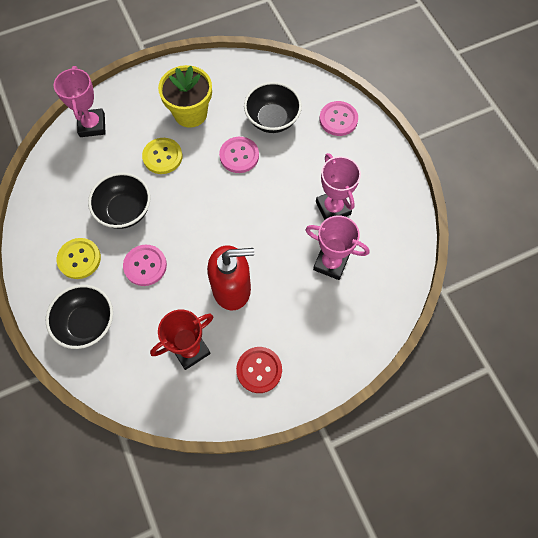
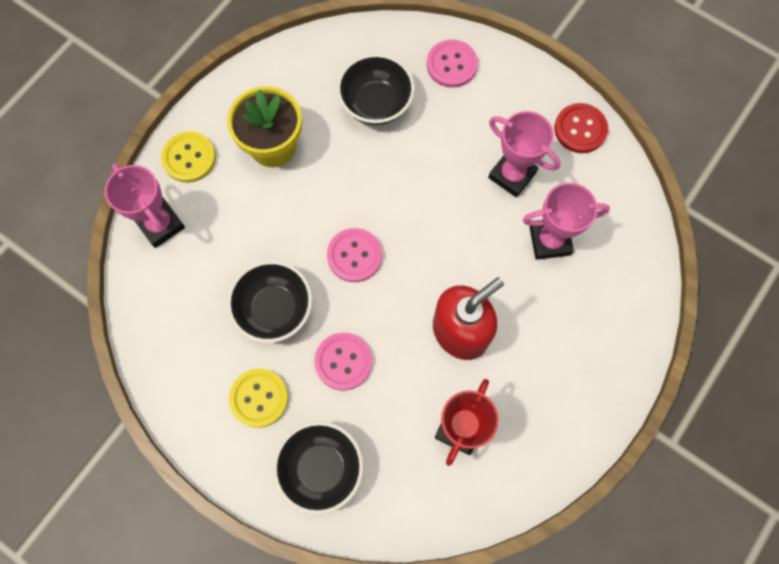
camera: 30 degrees left, 5 degrees up
(162, 157) = (275, 218): yellow button -> yellow button (189, 158)
(239, 156) = (366, 169): pink button -> pink button (354, 256)
(259, 370) = (549, 407): red button -> red button (580, 129)

